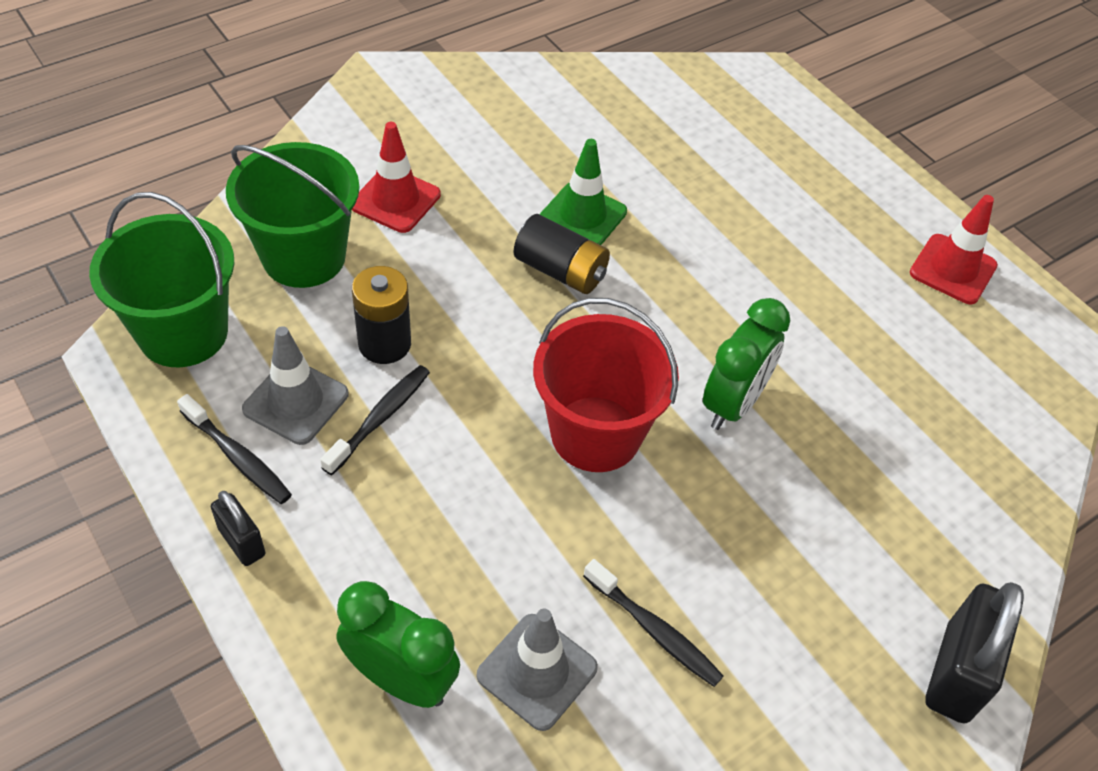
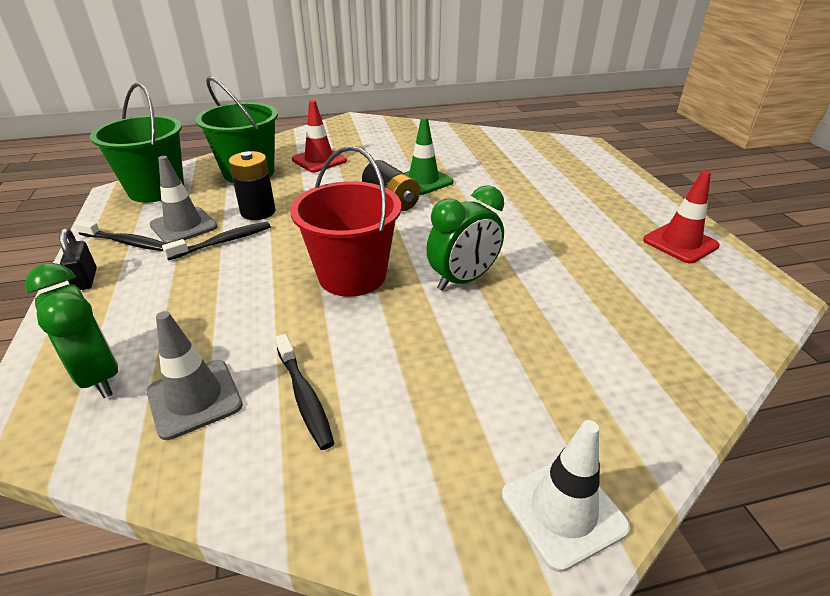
camera: 25 degrees right, 15 degrees down
(238, 457) = (127, 242): black toothbrush -> black toothbrush turned 45 degrees counterclockwise
(956, 672) = (563, 511): black padlock -> white traffic cone

